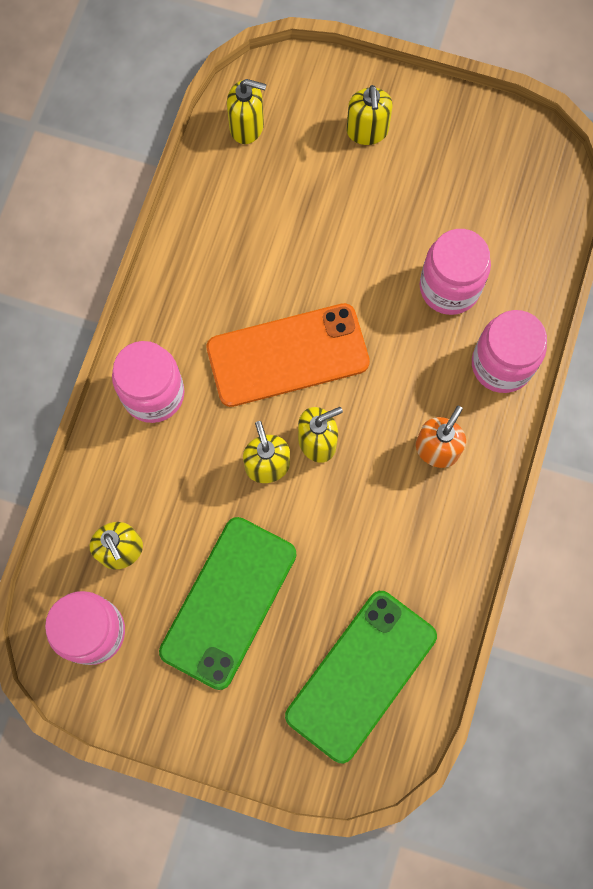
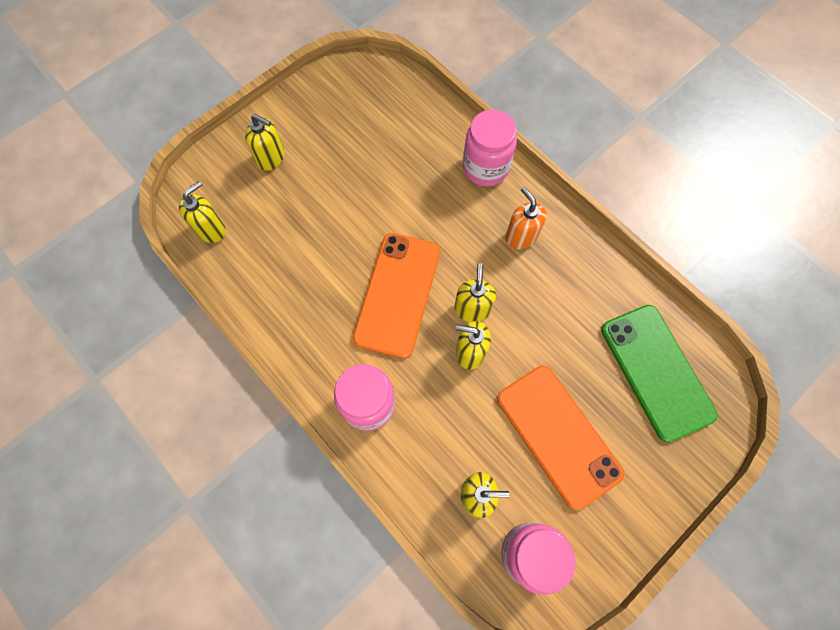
camera: 60 degrees left, 5 degrees down
(228, 602) = (558, 435): green phone -> orange phone
(449, 287) = (414, 169): pink jar -> none

